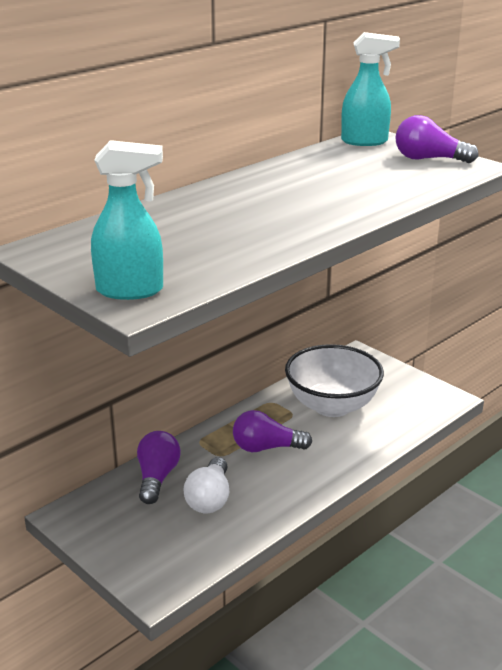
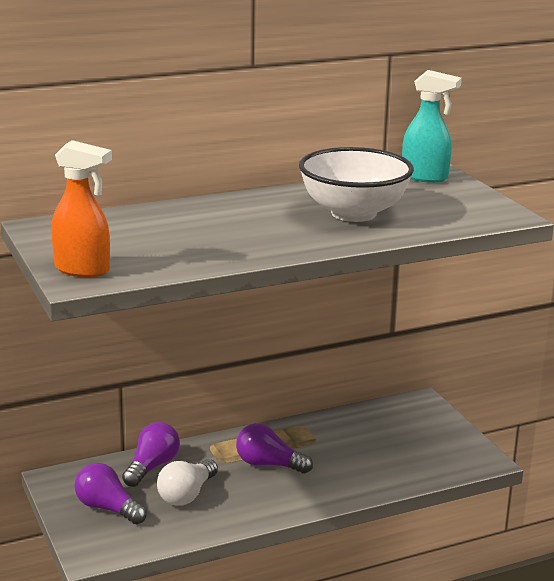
camera: 20 degrees right, 5 degrees down
(131, 290) = (83, 270): turquoise spray bottle -> orange spray bottle
(332, 406) = (359, 442): white bowl -> white bowl (353, 213)
(429, 159) = (469, 203): purple light bulb -> purple light bulb (108, 508)

